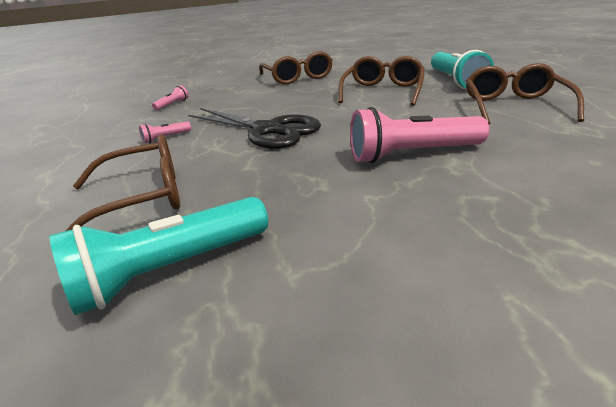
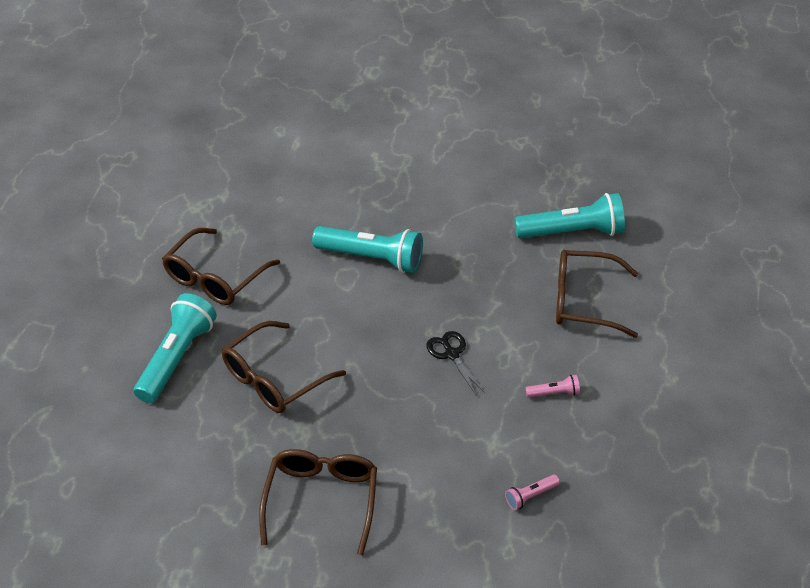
camera: 155 degrees left, 15 degrees up
(267, 130) = (452, 354): black scissors -> black scissors, size x0.50
(411, 154) = (372, 258): pink flashlight -> turquoise flashlight

